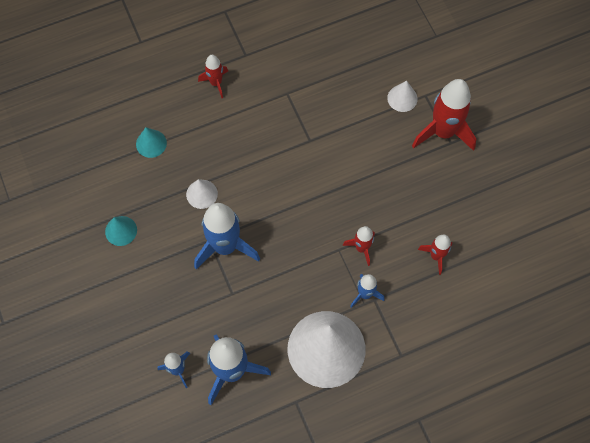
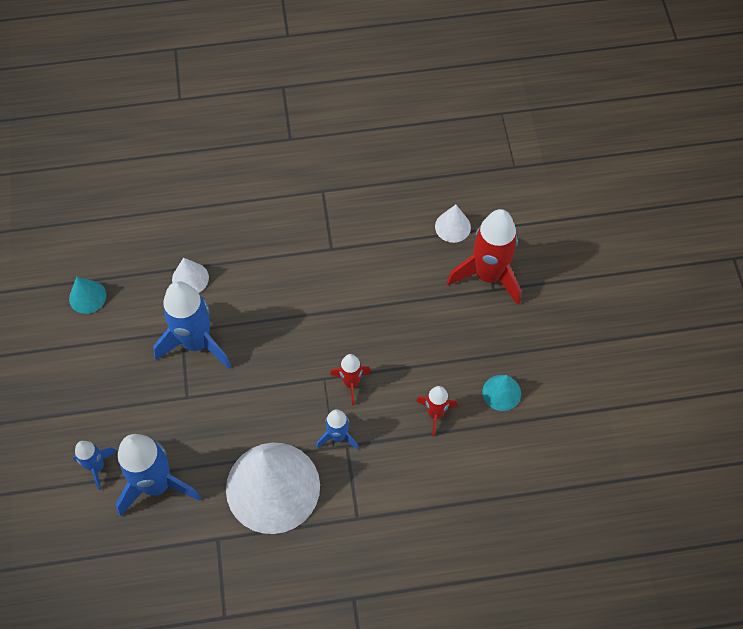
camera: 15 degrees right, 5 degrees down
(151, 143) = (153, 210): turquoise cone -> turquoise cone (501, 392)
(216, 83) = (247, 161): red rocket -> none

